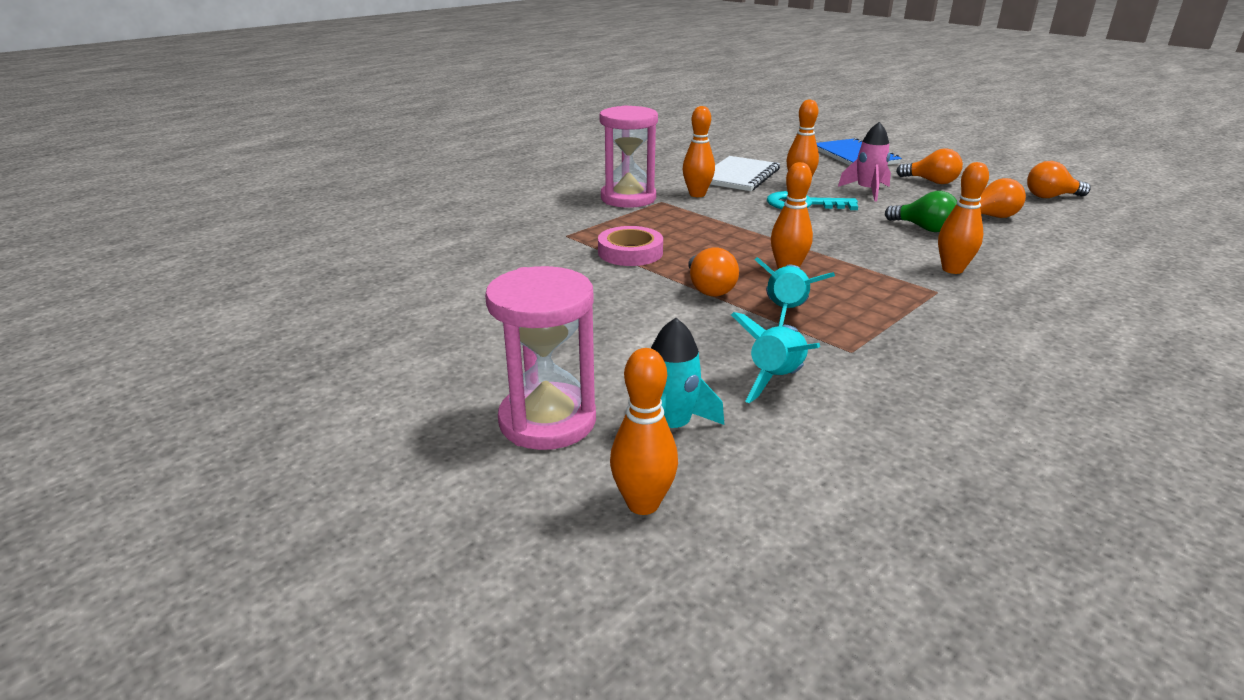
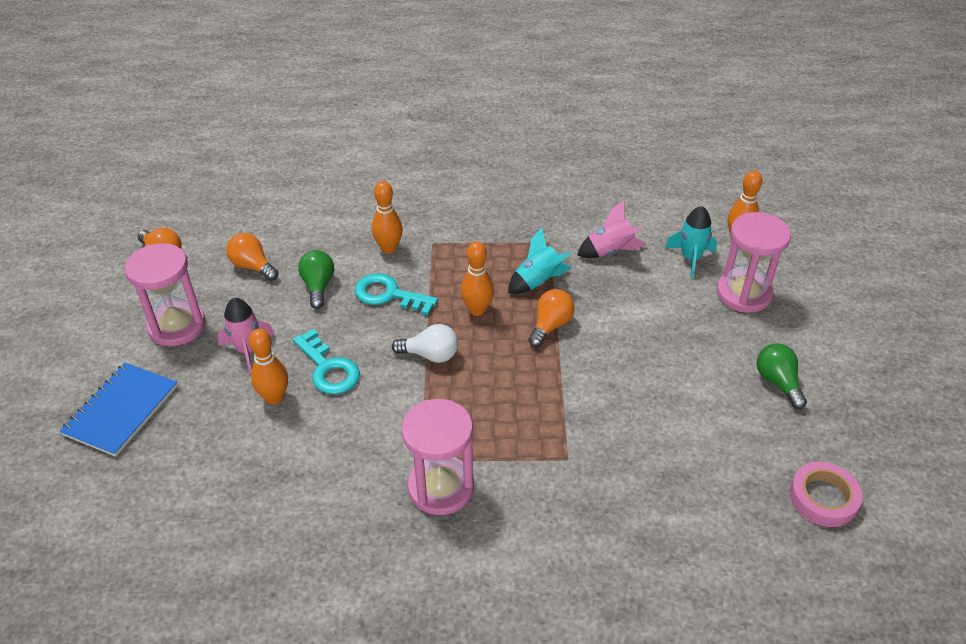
camera: 135 degrees left, 15 degrees up
(423, 351) = (777, 382): none -> green light bulb
(630, 252) = (548, 398): pink tape -> pink tape (823, 498)
(697, 194) = (375, 448): orange bowling pin -> none
(739, 176) = (285, 454): white notebook -> none
(759, 235) = (430, 355): none -> white light bulb
(776, 379) = (610, 251): turquoise rocket -> pink rocket
(869, 247) = (389, 295): none -> turquoise key
(931, 182) = (177, 326): orange light bulb -> pink hourglass

